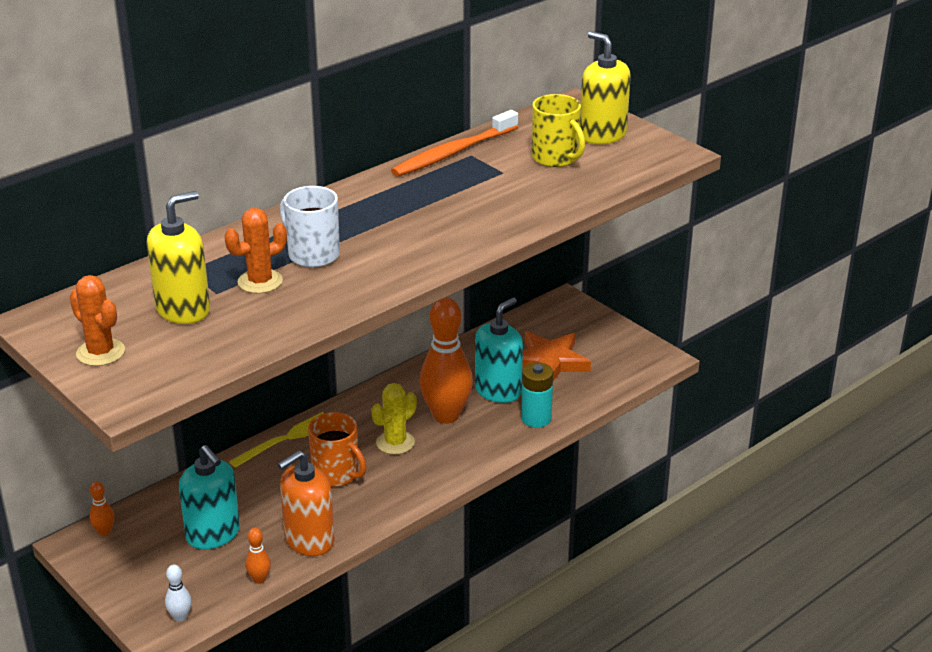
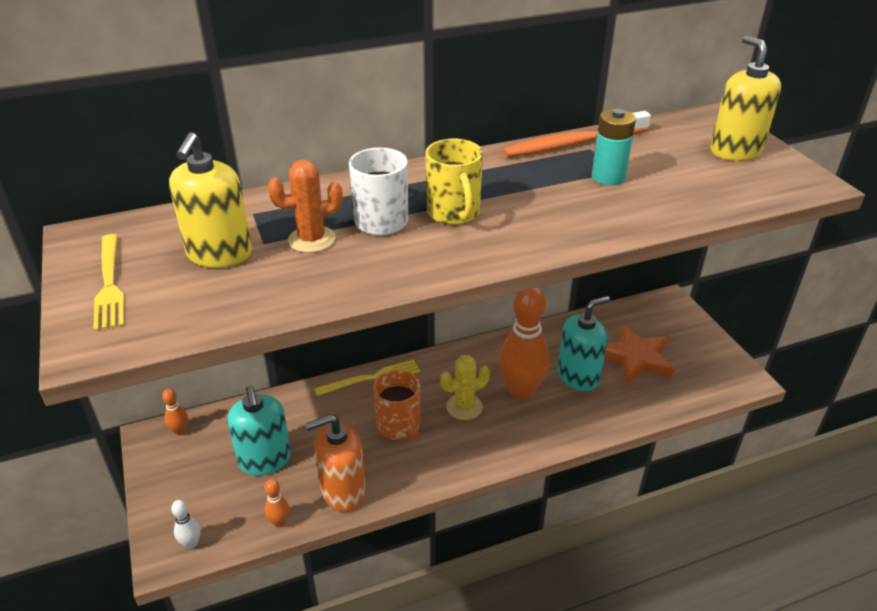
camera: 20 degrees right, 5 degrees up
(100, 352) = (109, 284): orange cactus -> yellow fork
(183, 309) = (219, 254): yellow soap dispenser -> yellow soap dispenser turned 120 degrees clockwise
(536, 418) = (604, 415): turquoise battery -> turquoise battery (608, 177)
(556, 158) = (677, 166): yellow mug -> yellow mug (454, 213)

